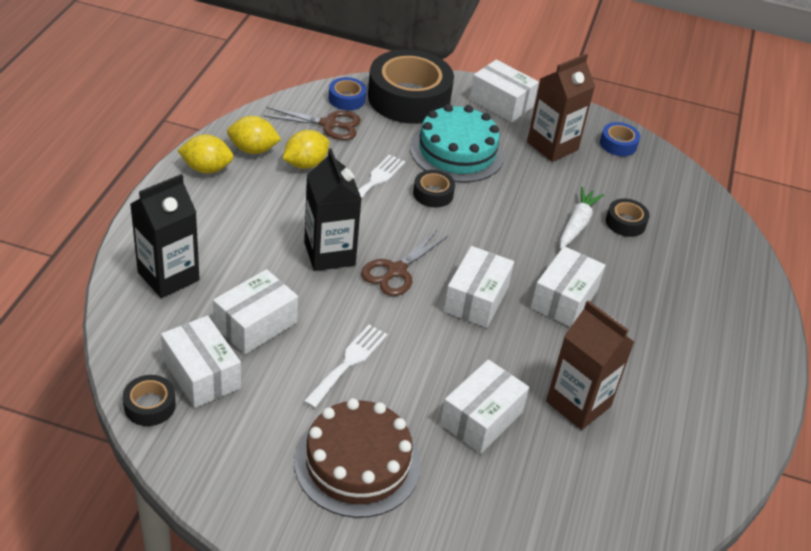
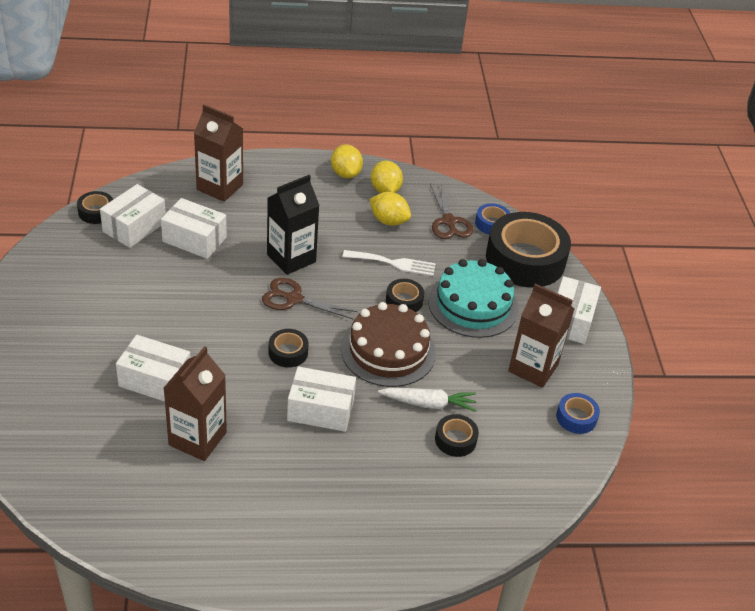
camera: 70 degrees right, 0 degrees up
(168, 276) = (220, 187): black carton -> brown carton
(348, 363) = (179, 294): white fork -> none
(357, 463) = (83, 321): brown cake -> brown cake (388, 350)
(476, 299) = (288, 352): white box -> black tape

